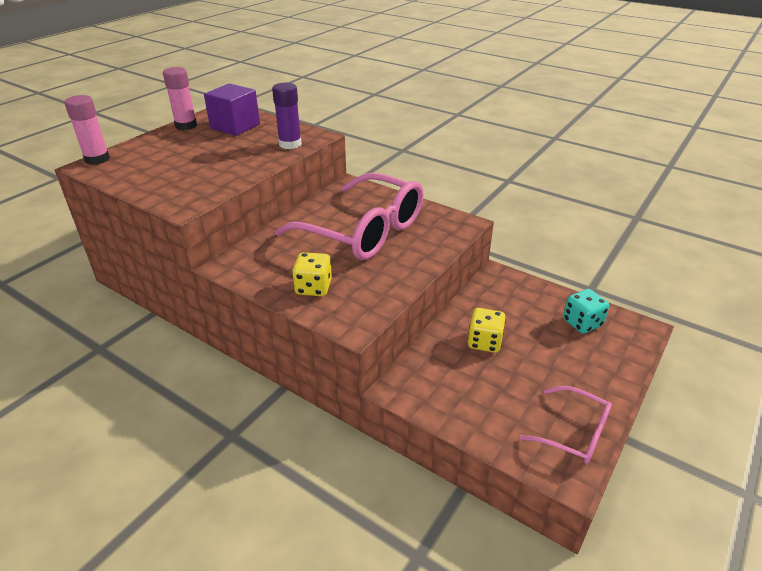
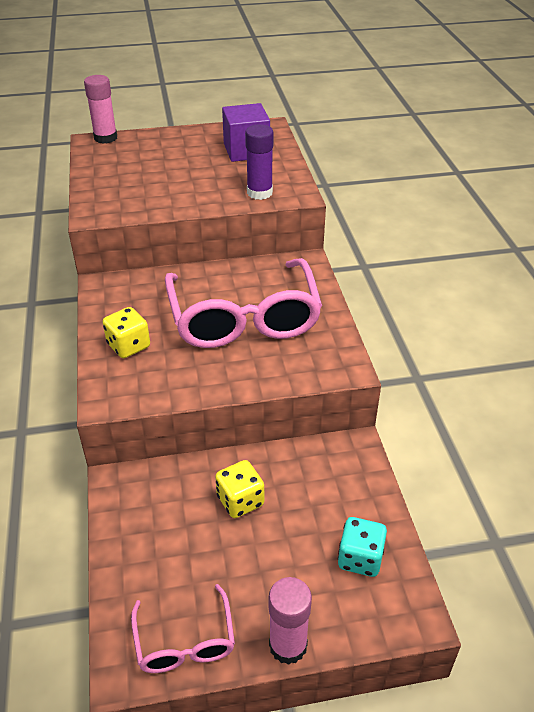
camera: 45 degrees right, 5 degrees up
(186, 126) = (210, 132): pink glue stick -> pink glue stick (288, 645)

